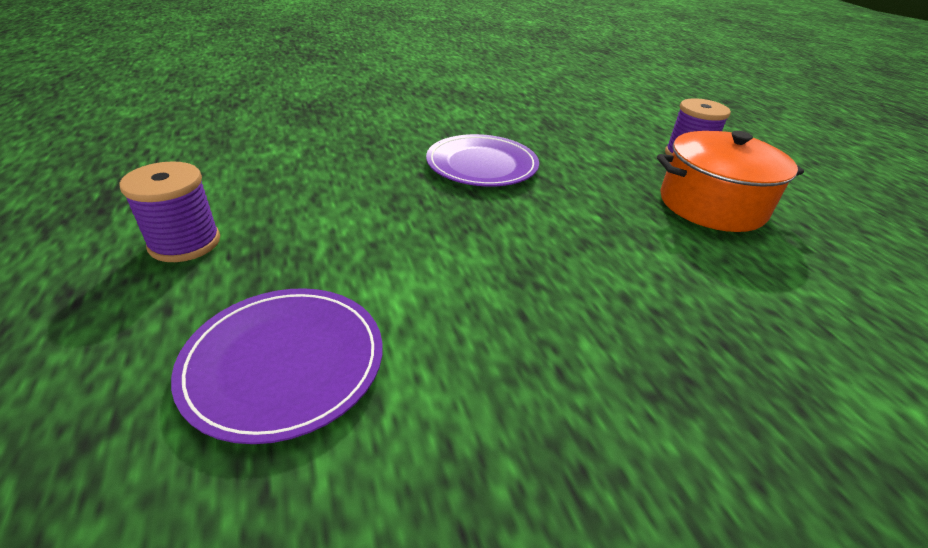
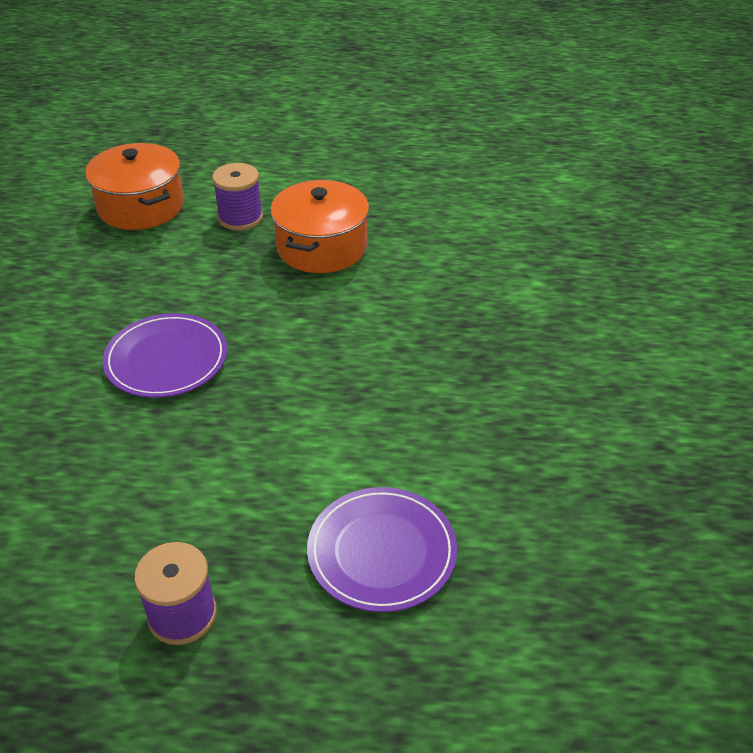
camera: 65 degrees left, 5 degrees up
(638, 116) = (141, 206): none -> orange pot

